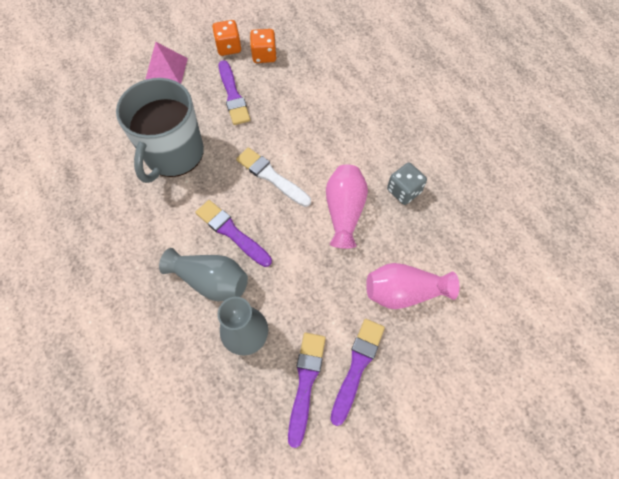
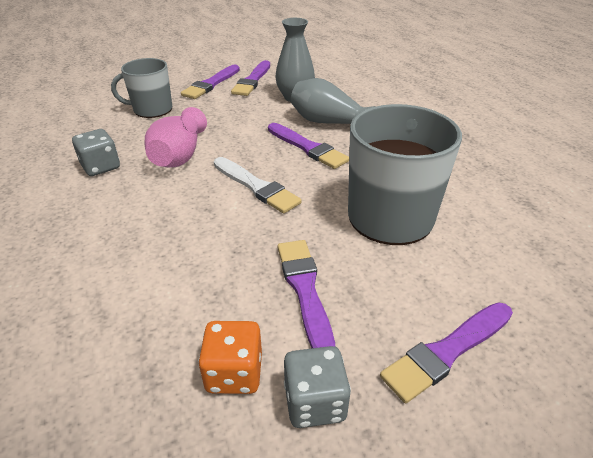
camera: 175 degrees left, 25 degrees down
(166, 70) = (447, 352): pink pyramid -> purple brush
(228, 47) = (315, 402): orange dice -> grey dice
(404, 292) = (152, 109): pink vase -> grey mug

